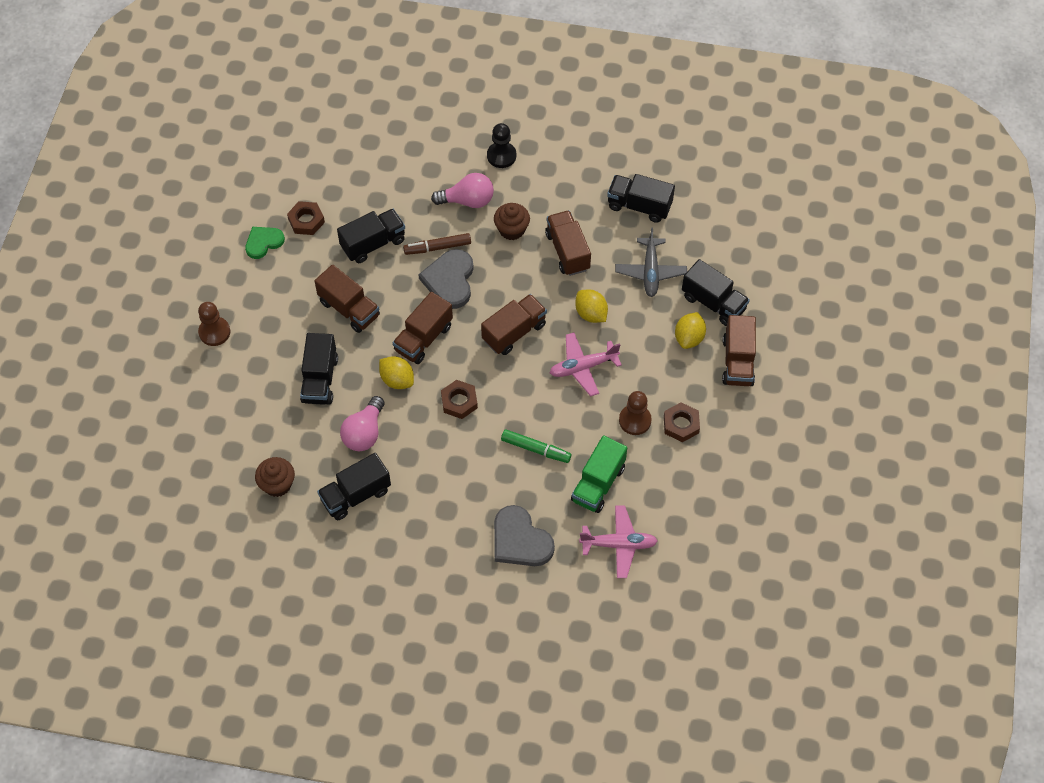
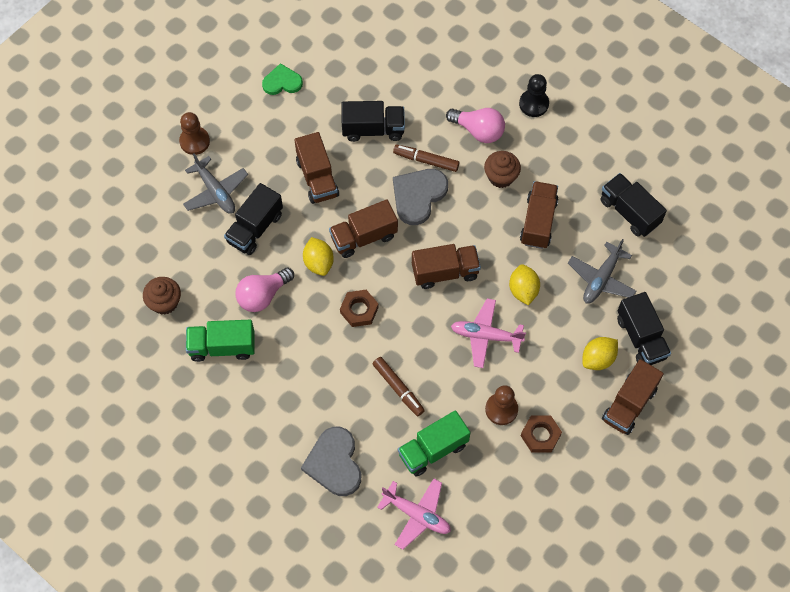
camera: 30 degrees right, 5 degrees up
(262, 366) = (215, 191): none -> grey plane
(306, 221) = (329, 80): brown nut -> none
(356, 495) = (222, 347): black truck -> green truck
(536, 449) = (398, 388): green marker -> brown marker

